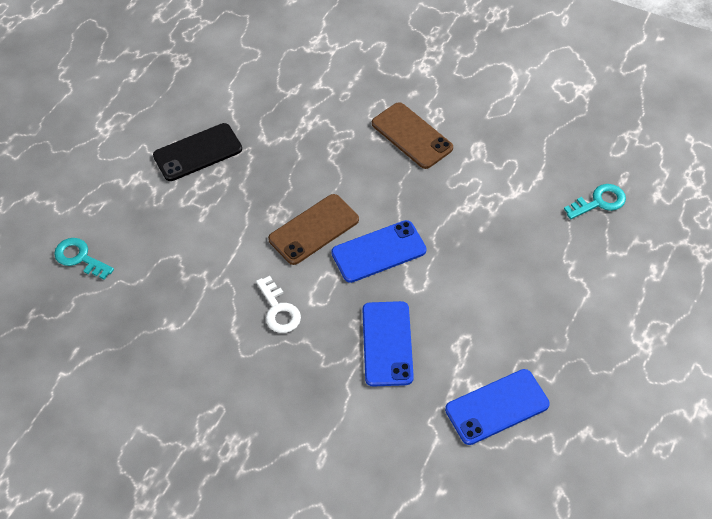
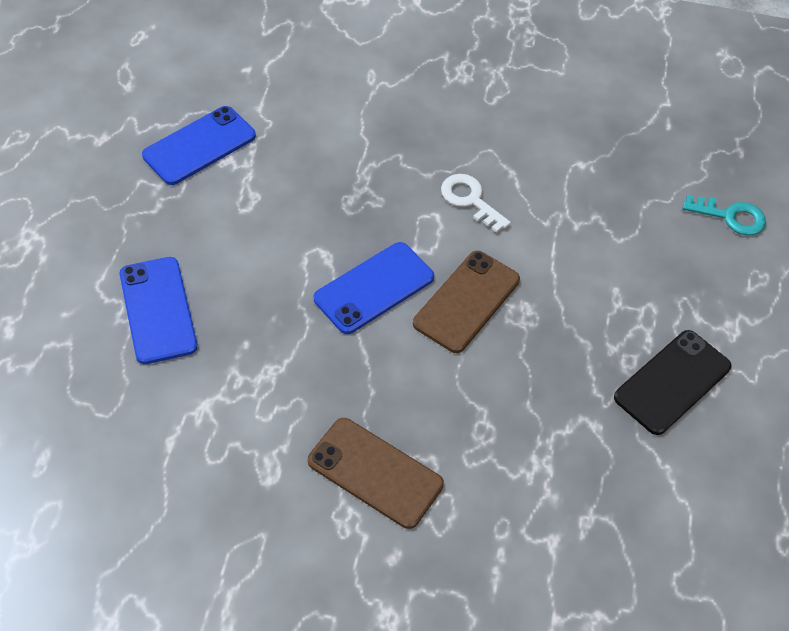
camera: 160 degrees right, 0 degrees up
(387, 343) = (334, 186): blue phone -> blue phone (158, 310)
(599, 202) = (80, 414): turquoise key -> none

